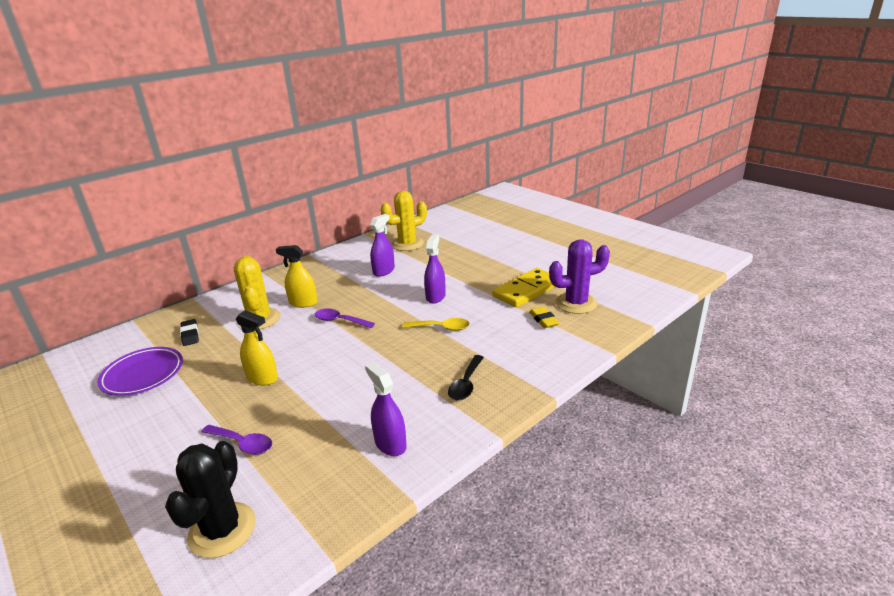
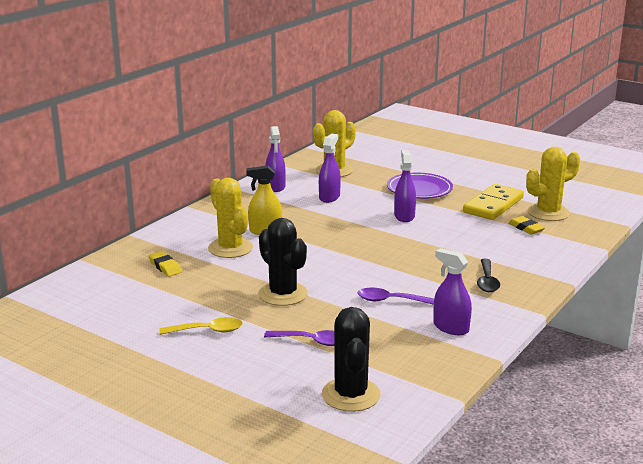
camera: 15 degrees left, 5 degrees down
(143, 374) = (149, 302): purple plate -> purple plate (419, 190)
(190, 335) = (165, 267): black eraser -> yellow eraser
(262, 378) = (283, 294): yellow spray bottle -> black cactus
(340, 321) = (320, 243): purple spoon -> purple spoon (390, 300)
(347, 257) = (275, 187): none -> purple spray bottle
(441, 328) = (430, 241): yellow spoon -> yellow spoon (207, 331)
(576, 303) = (548, 213): purple cactus -> yellow cactus

